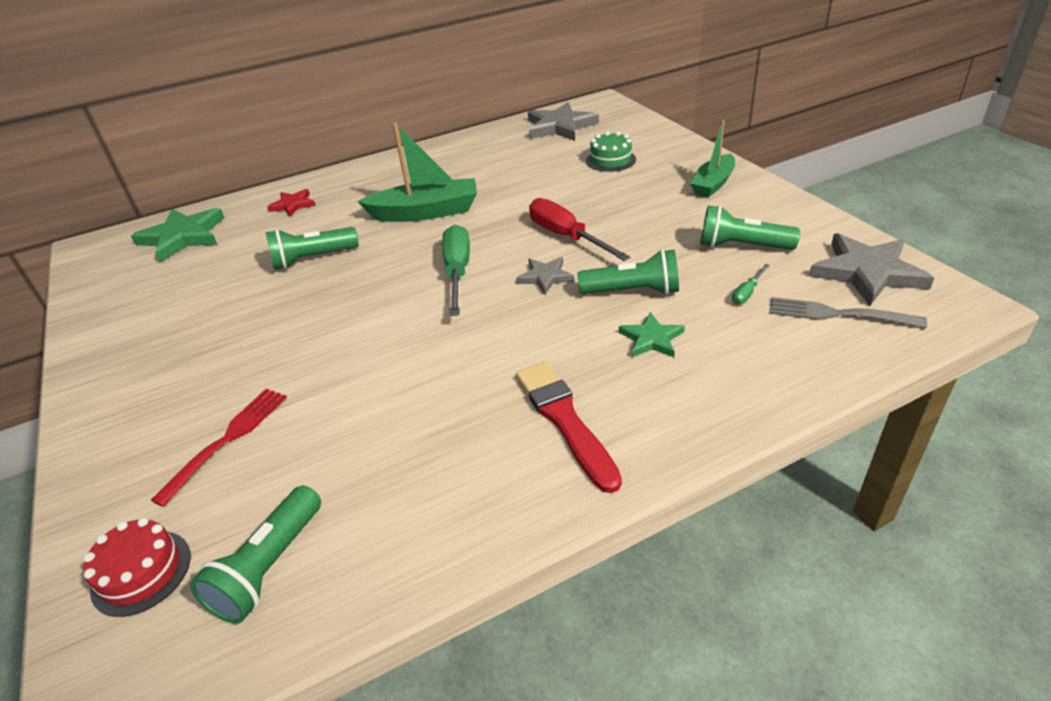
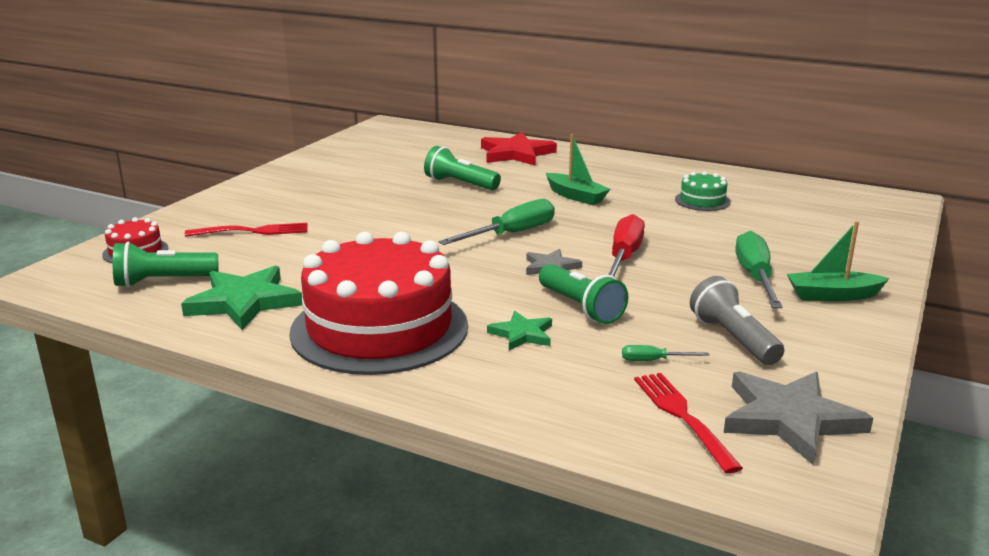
camera: 50 degrees right, 15 degrees down
(183, 237) = (431, 141): green star -> green star (244, 302)
(293, 205) = (516, 154): red star -> red star, size x1.80
(426, 212) = (575, 196): green boat -> green boat, size x0.66
(560, 126) = (811, 197): grey star -> none
(565, 420) = (379, 328): red brush -> red cake
(610, 160) = (789, 237): green cake -> green cake (702, 201)
(658, 198) = (755, 277): none -> green screwdriver
(741, 246) = (733, 339): green flashlight -> grey flashlight
(839, 314) = (683, 417): grey fork -> red fork

